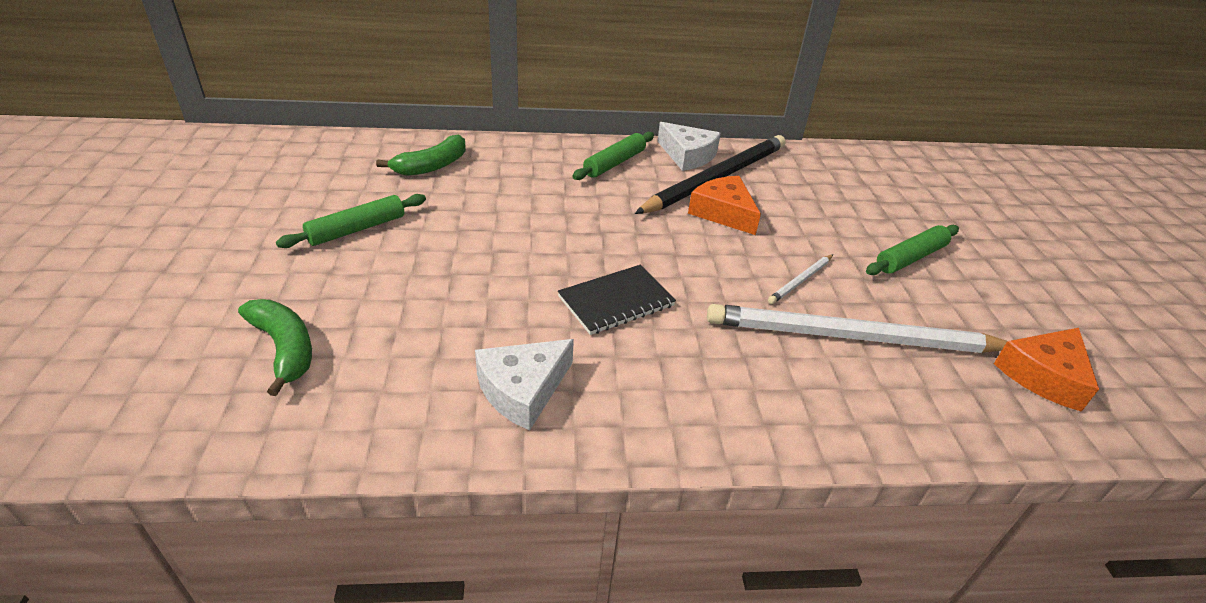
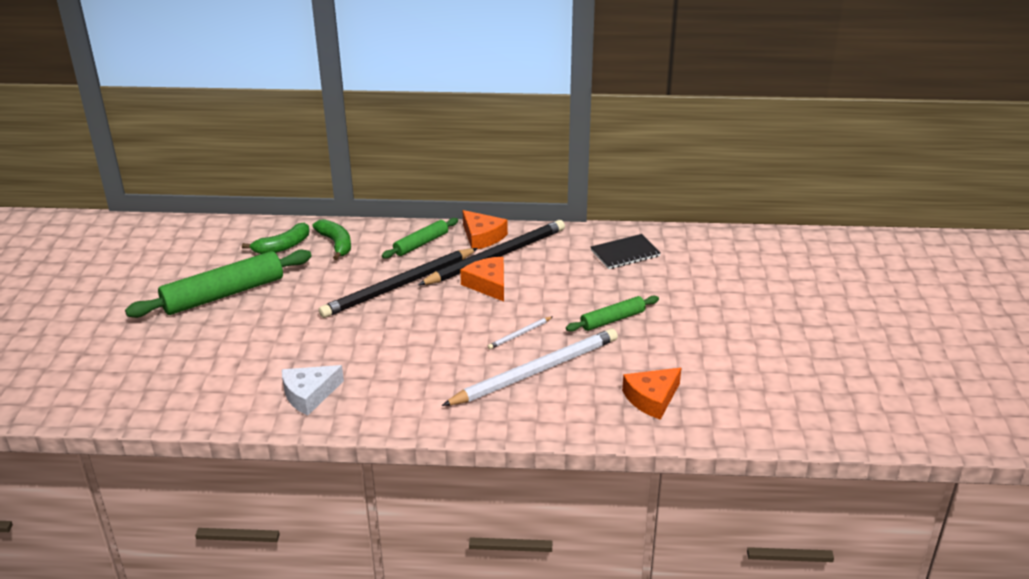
camera: 10 degrees right, 5 degrees down
(284, 348) = (173, 368): green banana -> green banana (336, 244)
(357, 229) = (223, 294): green rolling pin -> green rolling pin, size x1.83
(606, 215) = (399, 286): none -> black pencil
(616, 301) = (384, 345): black notebook -> black notebook (625, 253)
(687, 155) = (482, 237): white cheese -> orange cheese
(853, 337) = (535, 371): white pencil -> white pencil turned 135 degrees clockwise

